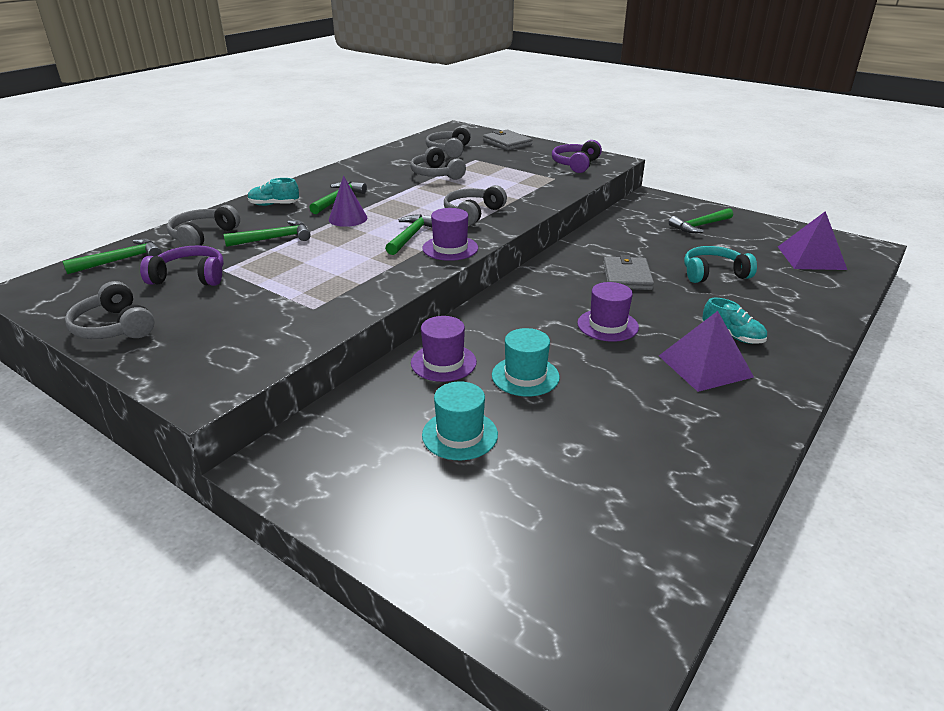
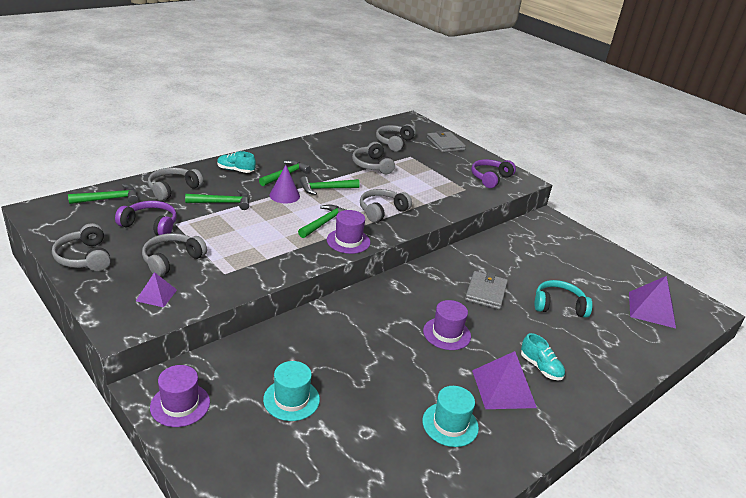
camera: 10 degrees right, 0 degrees up
(234, 348) = (156, 295): none -> purple pyramid
(236, 307) = (171, 260): none -> grey headphones
(443, 362) = (307, 336): purple hat -> purple hat (180, 404)
(525, 376) = (361, 363): turquoise hat -> turquoise hat (450, 424)
(699, 226) = (573, 256): green hammer -> green hammer (326, 189)

